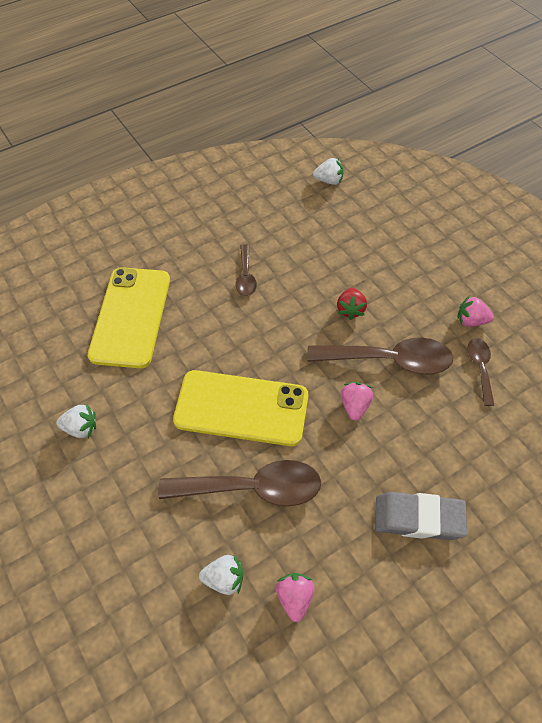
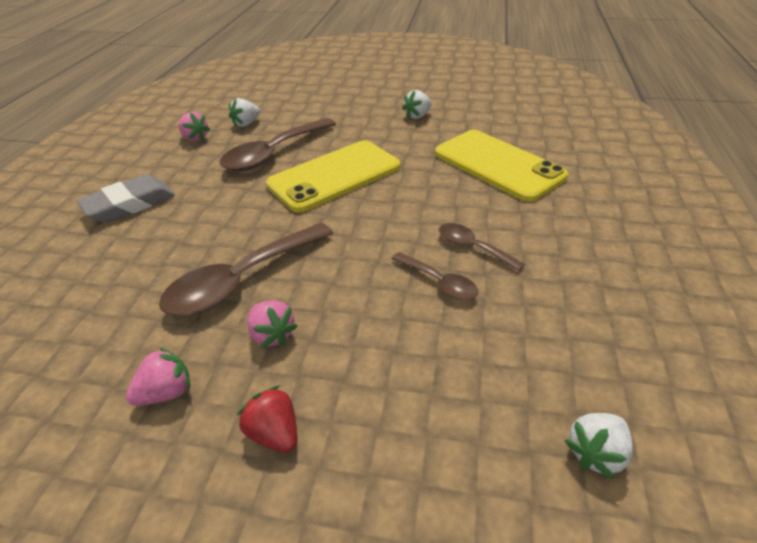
camera: 135 degrees right, 15 degrees down
(350, 309) = (332, 295): red strawberry -> red strawberry (274, 433)
(354, 406) = (243, 229): pink strawberry -> pink strawberry (272, 335)
(480, 368) = (124, 342): brown spoon -> brown spoon (439, 282)

